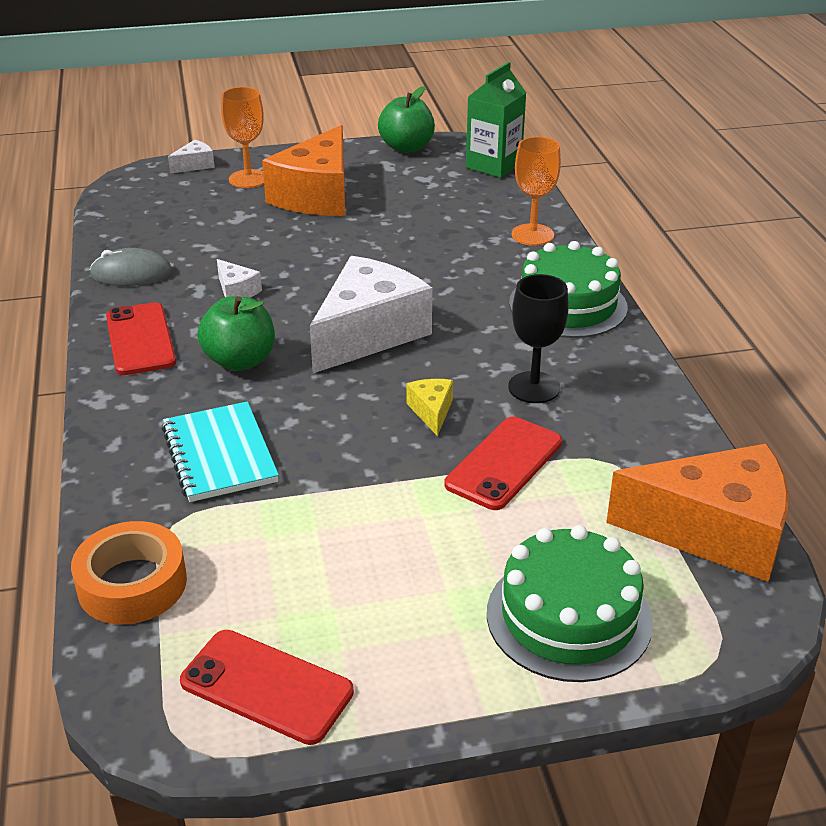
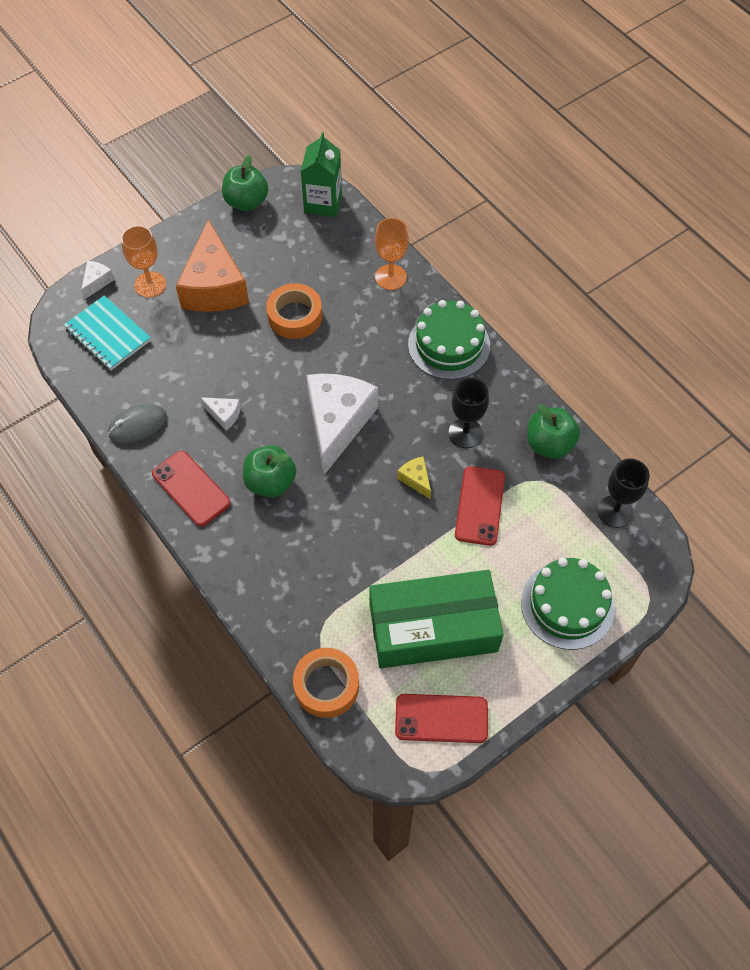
camera: 25 degrees left, 25 degrees up
(219, 454) = (311, 568): turquoise notebook -> turquoise notebook (108, 335)
(338, 572) = (433, 628): none -> green box
(390, 237) = (295, 316): none -> orange tape
(651, 431) = (549, 444): none -> green apple
(714, 532) = (615, 511): orange cheese -> black goblet

